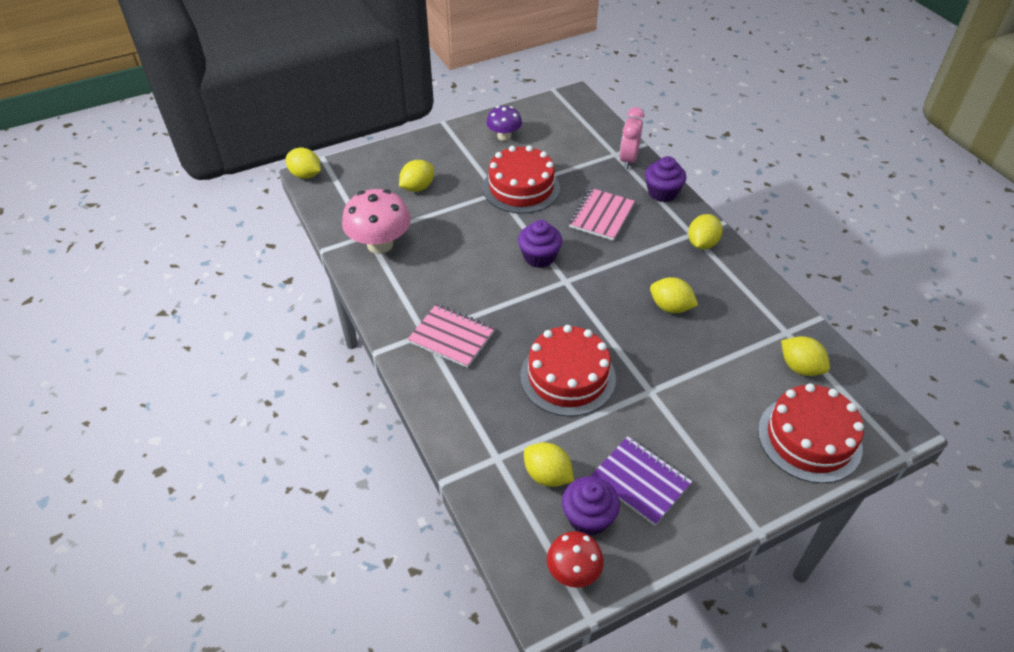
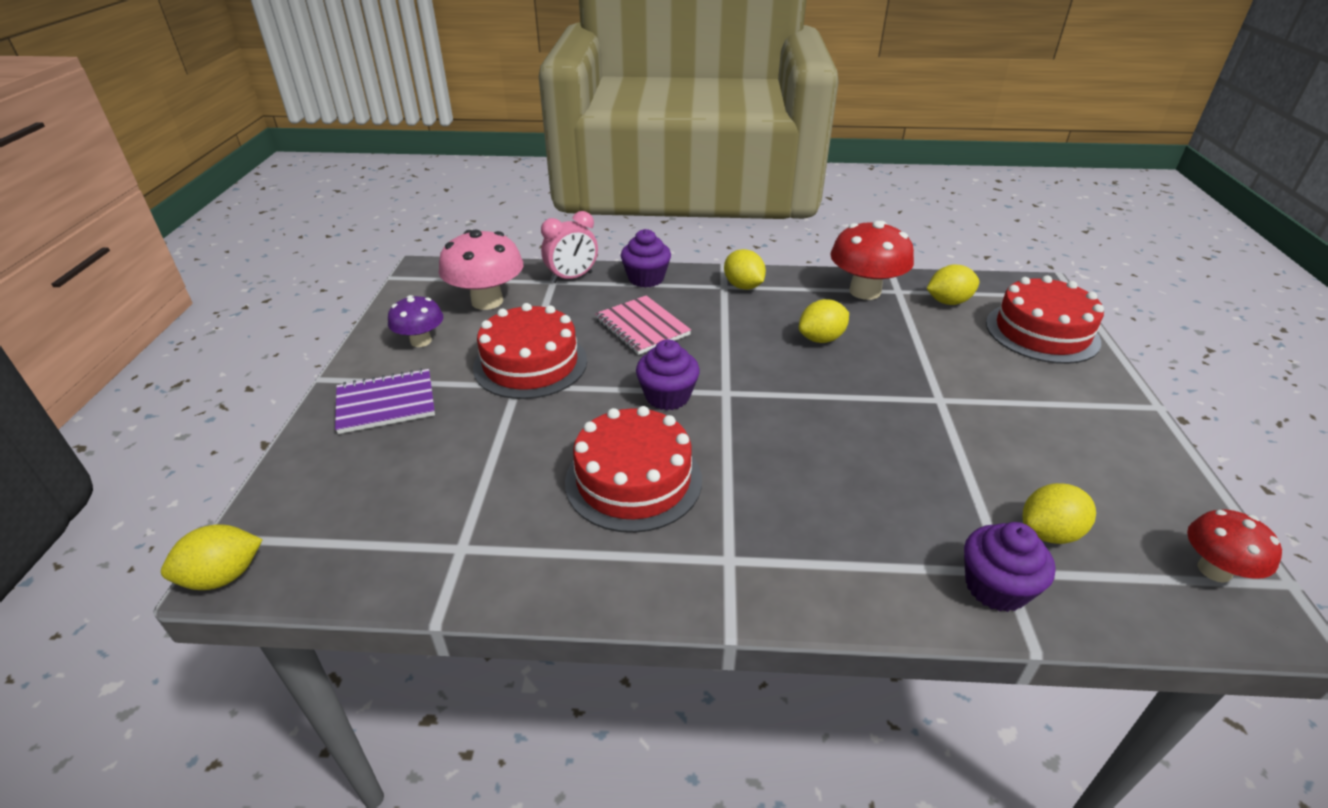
camera: 60 degrees left, 10 degrees down
(380, 244) = (497, 540): pink mushroom -> pink mushroom (487, 301)
(417, 187) = (421, 453): yellow lemon -> none
(451, 337) = (755, 532): pink notebook -> none
(567, 377) = (888, 452): red cake -> red cake (633, 480)
(588, 517) = (1126, 522): purple cupcake -> purple cupcake (995, 587)
(628, 160) = (572, 278): pink clock -> pink clock turned 75 degrees counterclockwise
(640, 481) = (1075, 459): purple notebook -> purple notebook (386, 403)
(764, 312) = (865, 291): none -> red mushroom

